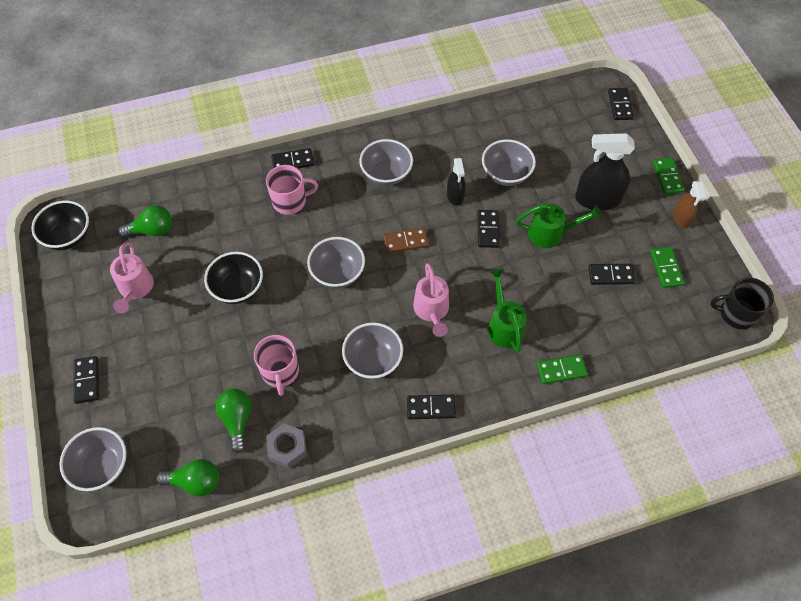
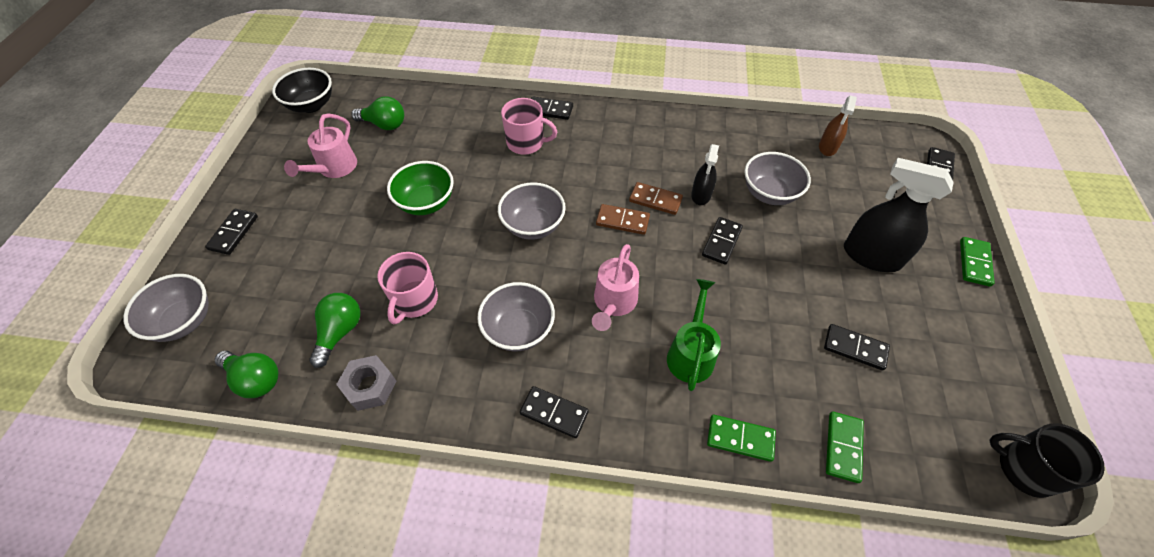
camera: 25 degrees right, 5 degrees down
(238, 288) = (426, 203): black bowl -> green bowl
(386, 174) = (637, 151): grey bowl -> none
(422, 213) = (655, 200): none -> brown domino
(551, 233) = (796, 273): green watering can -> none
(666, 268) = (935, 368): green domino -> green domino (843, 447)
(681, 218) = (978, 316): brown spray bottle -> brown spray bottle (827, 147)

